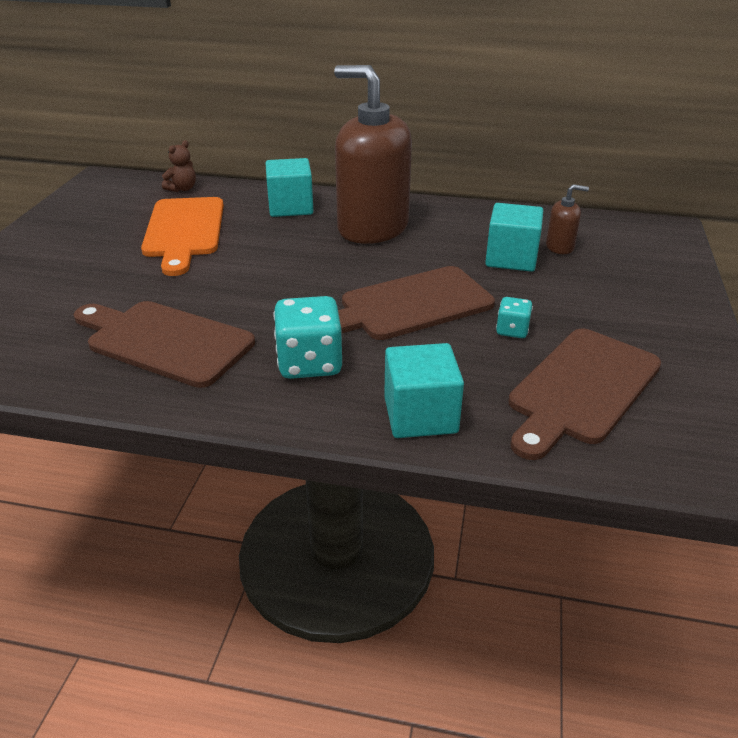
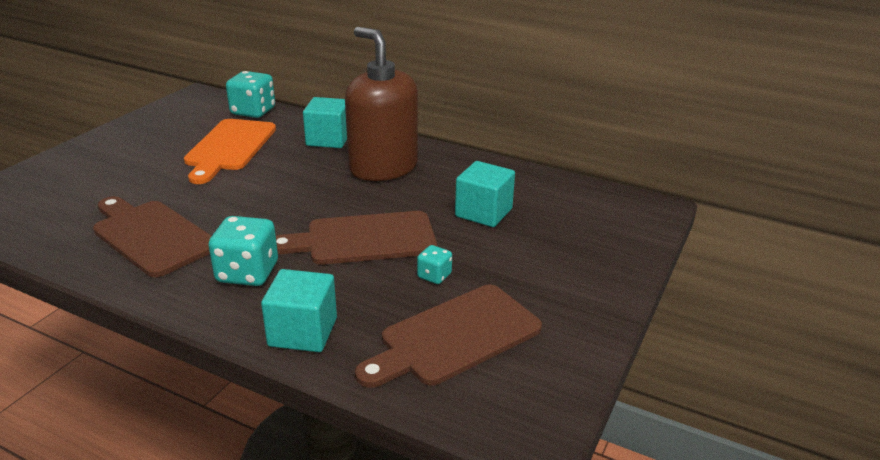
camera: 15 degrees right, 5 degrees down
(182, 189) = (253, 111): brown teddy bear -> turquoise dice
(560, 247) = (536, 209): brown soap dispenser -> none

